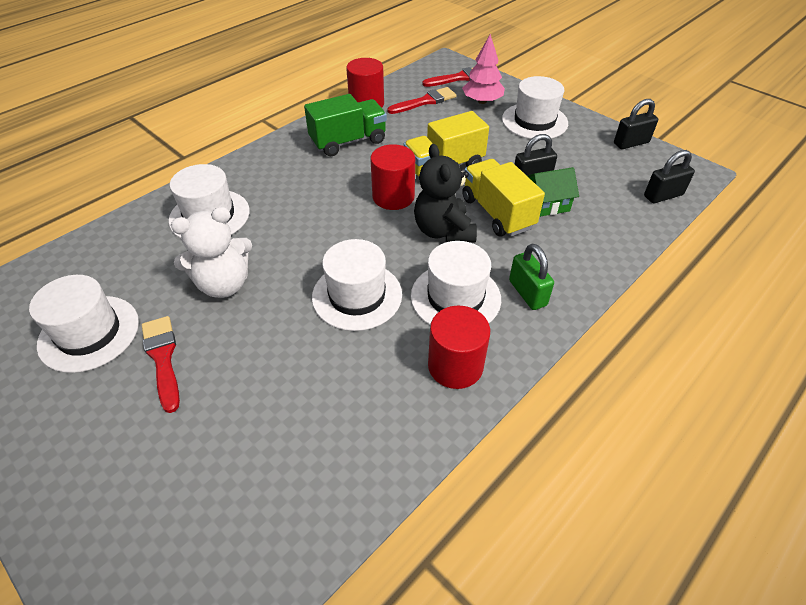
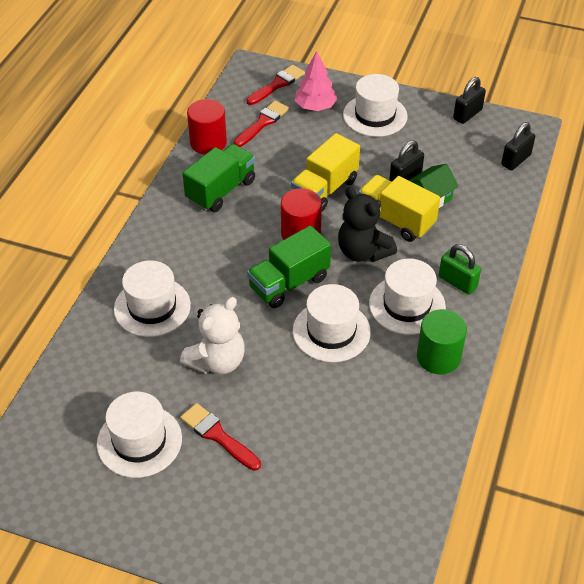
camera: 25 degrees left, 0 degrees up
(349, 236) = (289, 283): none -> green truck
(455, 366) = (438, 357): red cylinder -> green cylinder

